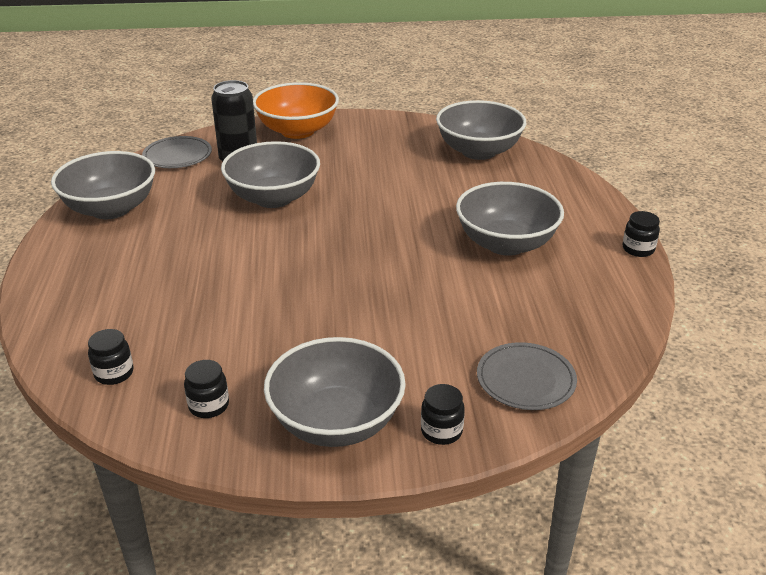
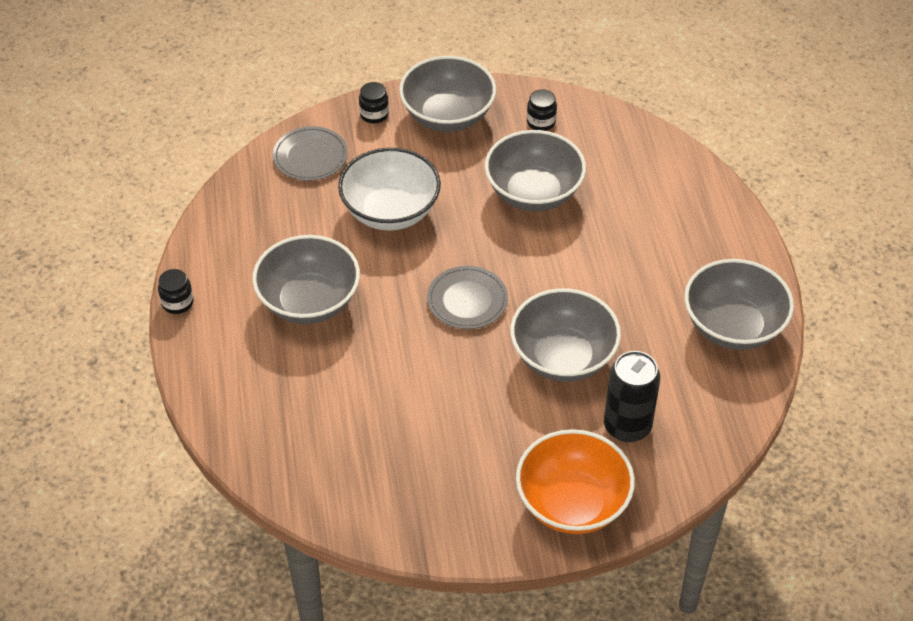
camera: 175 degrees right, 15 degrees up
(114, 373) = (622, 142): black jar -> none
(177, 155) = (708, 432): grey plate -> grey plate (467, 300)
(422, 313) = (390, 211): none -> white bowl
(478, 151) = (325, 470): grey bowl -> grey bowl (533, 193)

